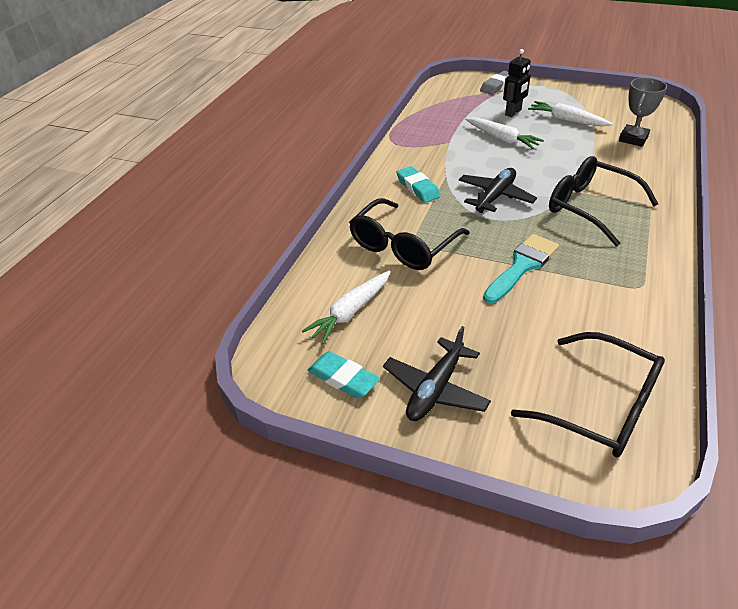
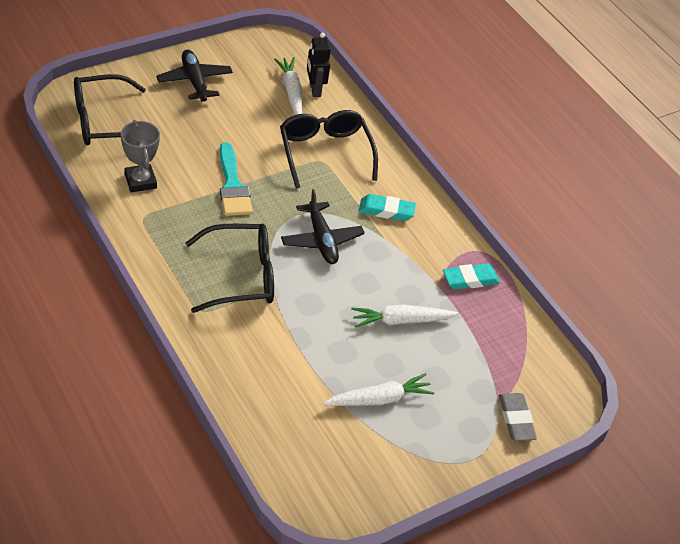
camera: 120 degrees right, 5 degrees up
(343, 378) = (245, 59): turquoise eraser -> turquoise eraser (470, 279)
(513, 112) = (441, 375): black robot -> black robot (314, 90)
(633, 139) = (289, 410): grey trophy -> grey trophy (140, 181)

